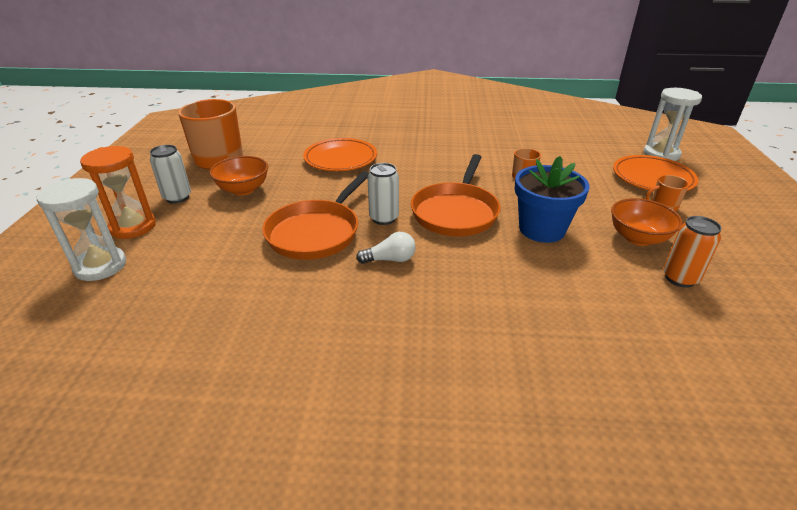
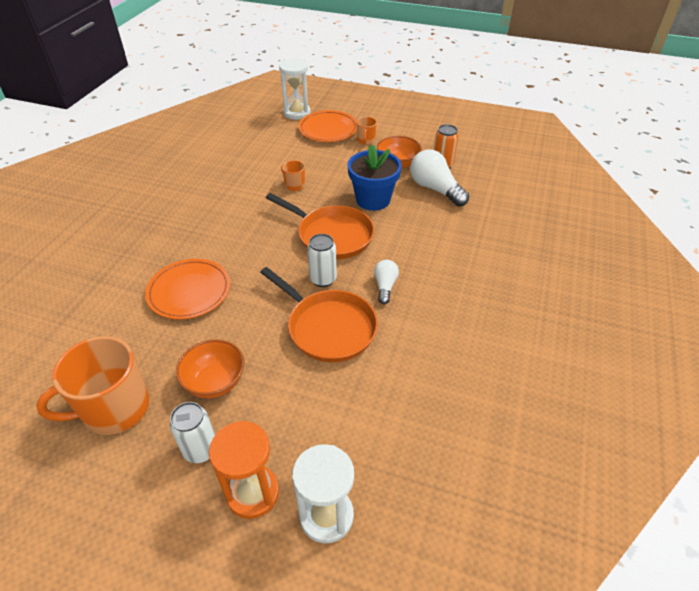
camera: 75 degrees left, 10 degrees up
(612, 277) = (435, 189): none -> white light bulb

